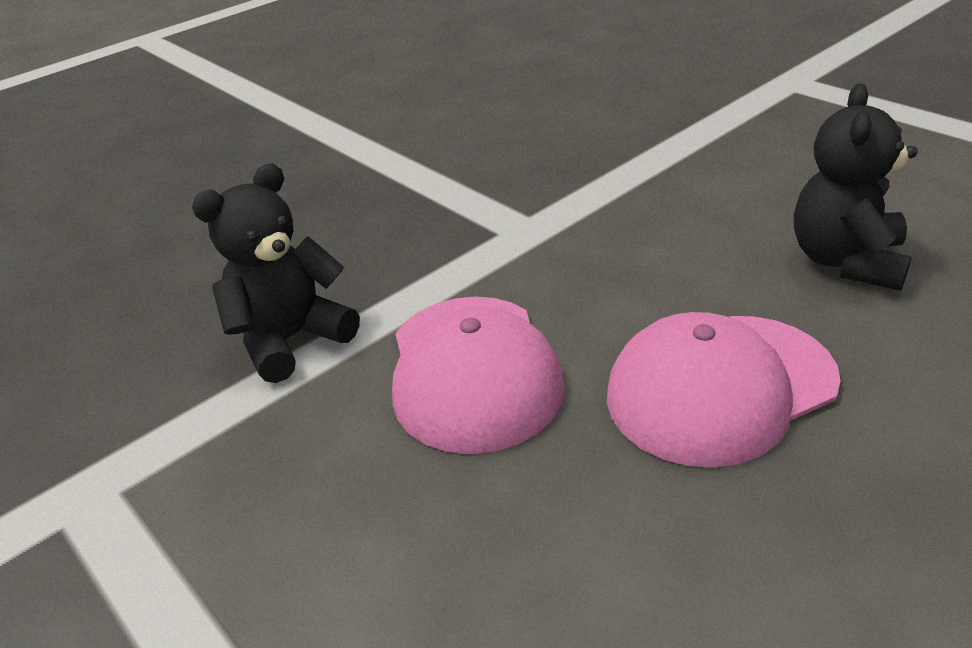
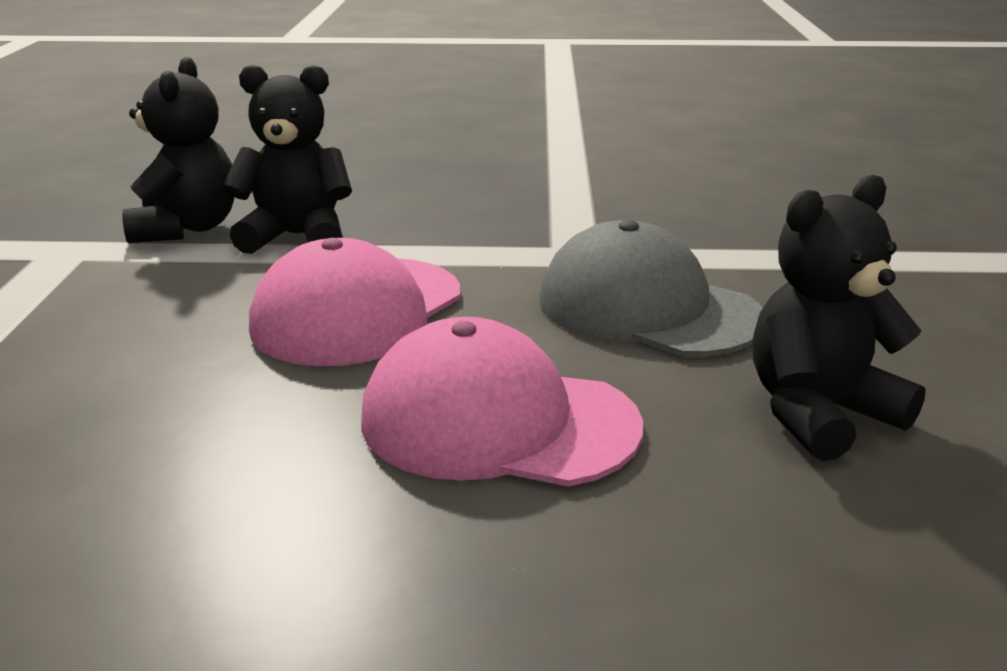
camera: 40 degrees right, 10 degrees down
(168, 393) = (187, 228): none -> black teddy bear
(645, 246) = (648, 308): none -> grey cap

